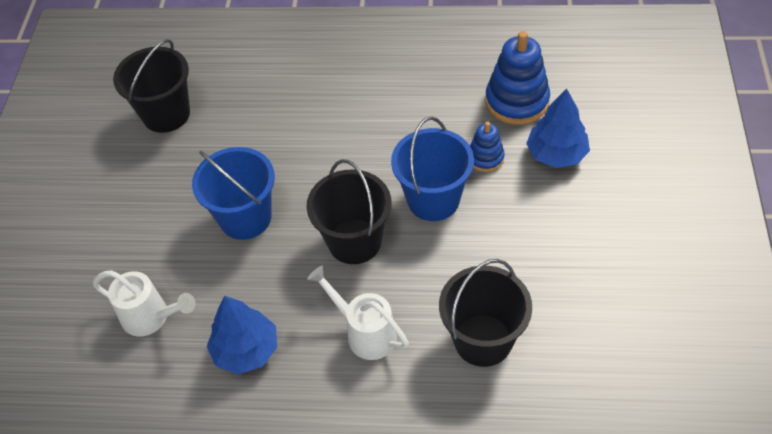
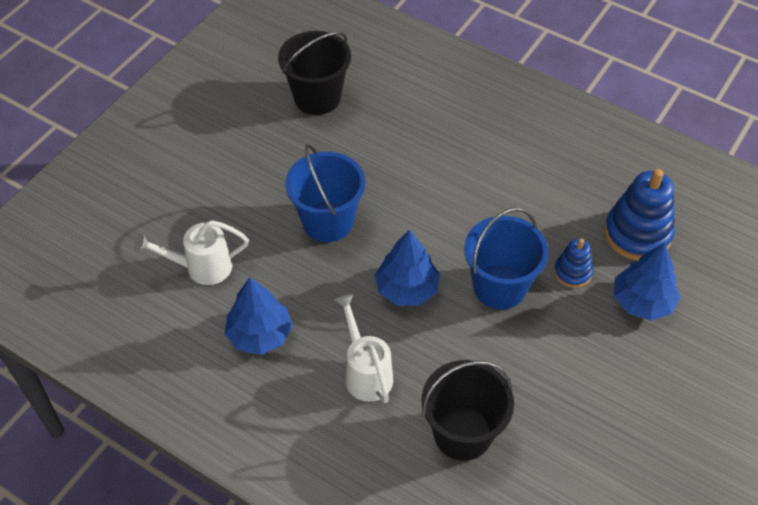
camera: 25 degrees right, 0 degrees up
(151, 317) = (202, 267): white watering can -> white watering can turned 120 degrees clockwise
(354, 241) = (406, 289): black bucket -> blue tree

